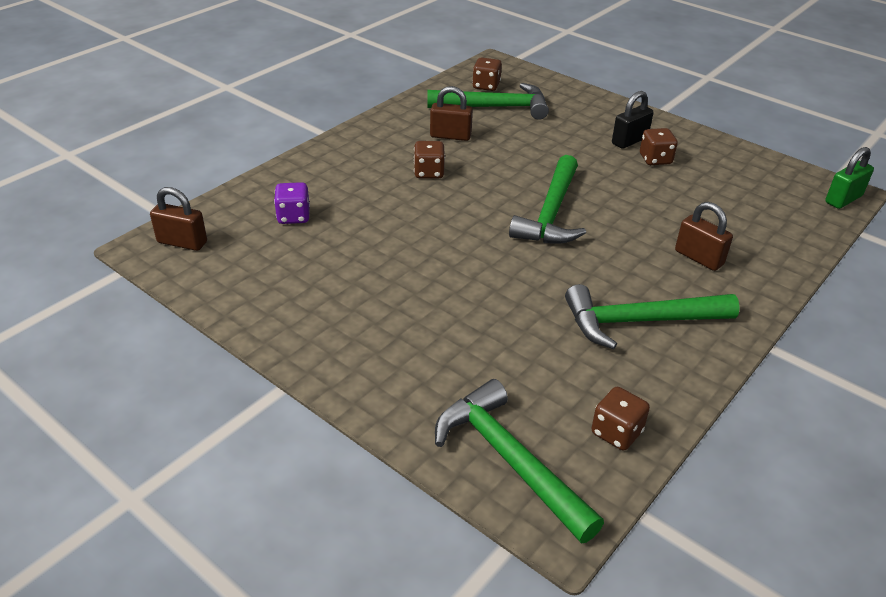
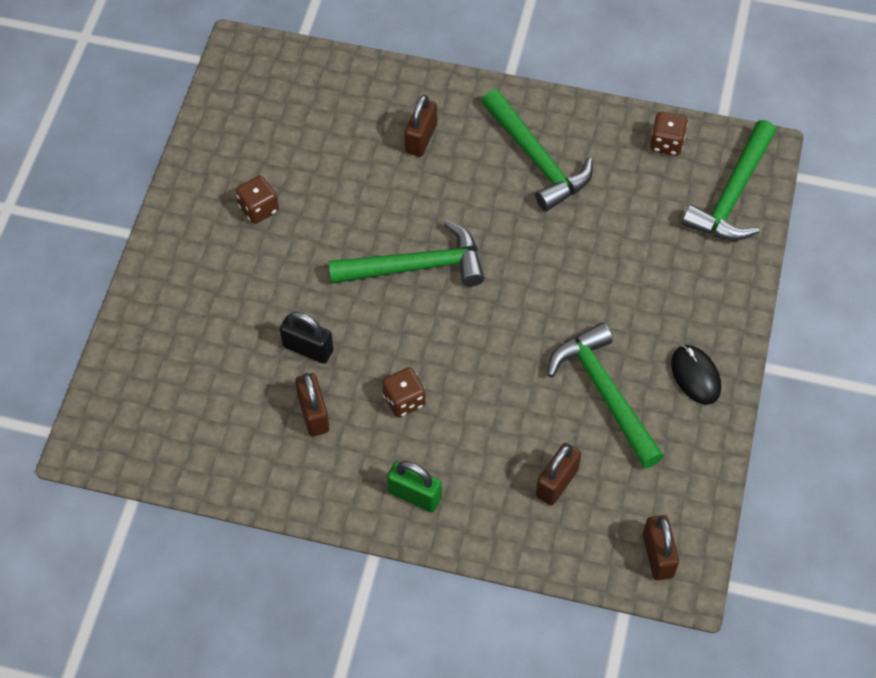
camera: 115 degrees left, 20 degrees up
(293, 216) = (557, 483): purple dice -> brown padlock
(313, 330) = (695, 376): none -> black mouse
(486, 86) = (163, 429): brown dice -> none
(495, 107) = (217, 397): green hammer -> green hammer (605, 394)
(629, 141) = (229, 241): black padlock -> black padlock (308, 348)
(843, 199) = (254, 50): green padlock -> green padlock (414, 495)

